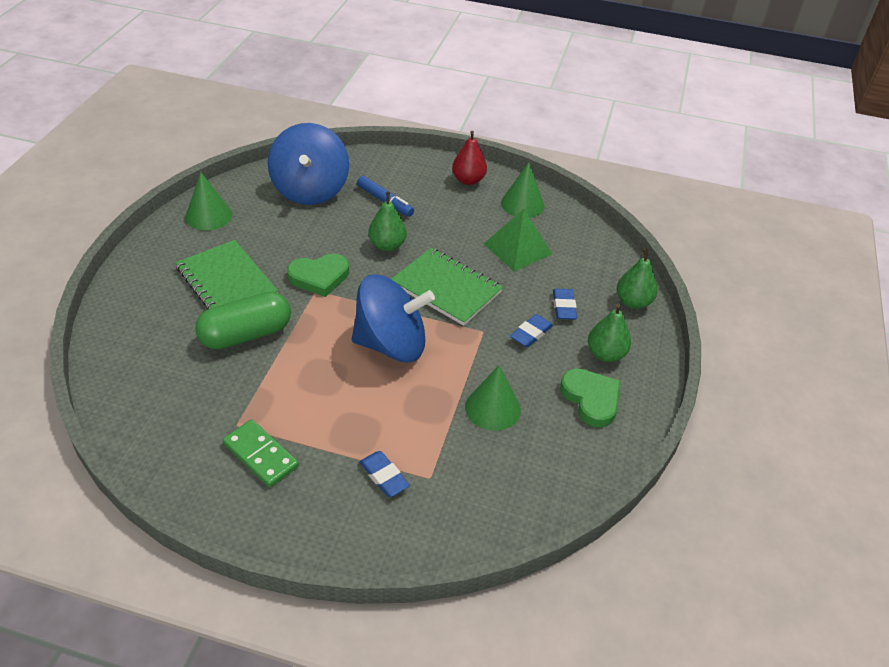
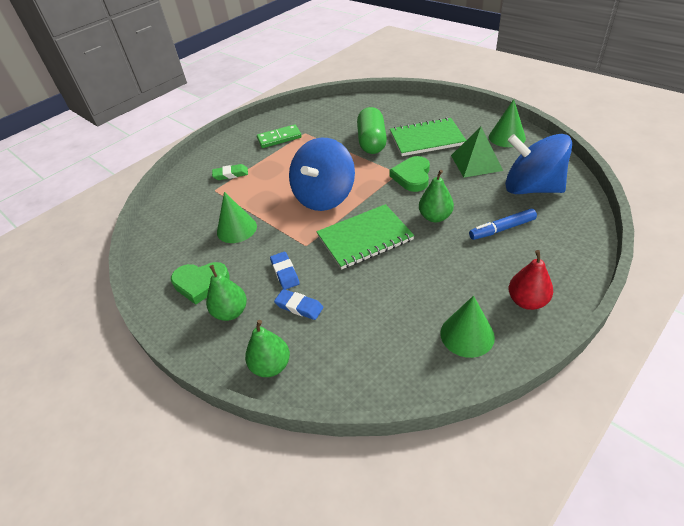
camera: 125 degrees right, 0 degrees up
(384, 476) = (230, 174): blue eraser -> green eraser
(517, 249) = (393, 302): green pyramid -> green pyramid (476, 162)

